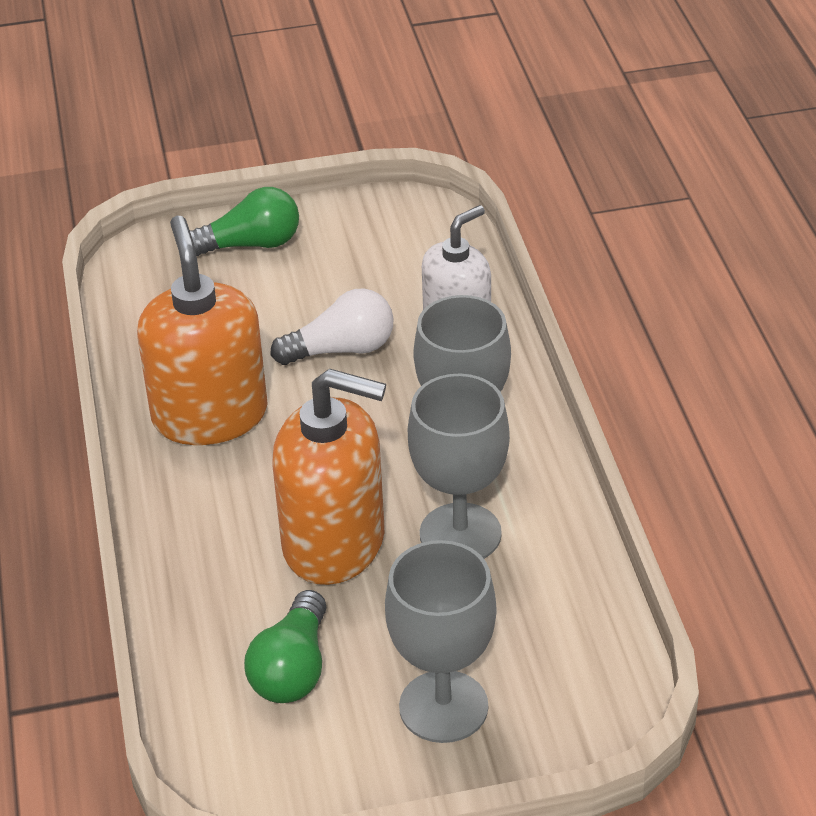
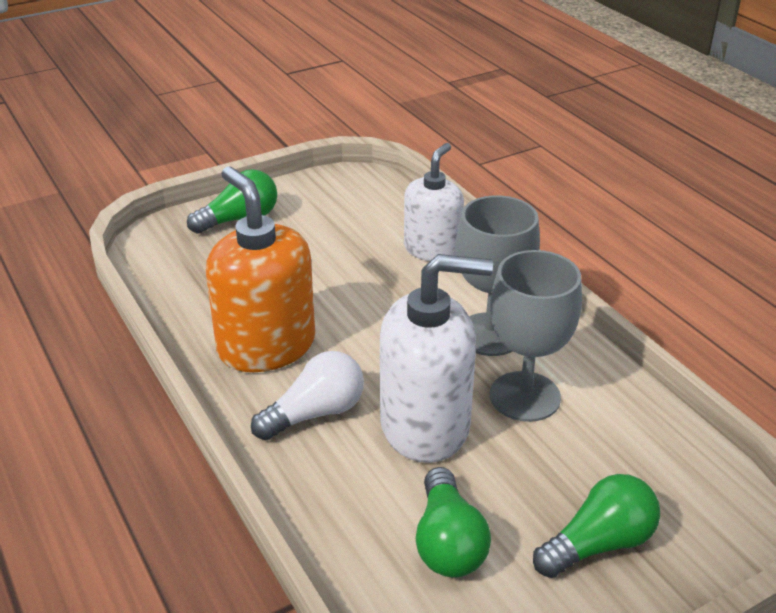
camera: 20 degrees left, 5 degrees down
(335, 543) = (426, 425): orange soap dispenser -> white soap dispenser
(341, 349) = (350, 279): white light bulb -> white light bulb (315, 413)
(443, 707) = (598, 544): grey goblet -> green light bulb

